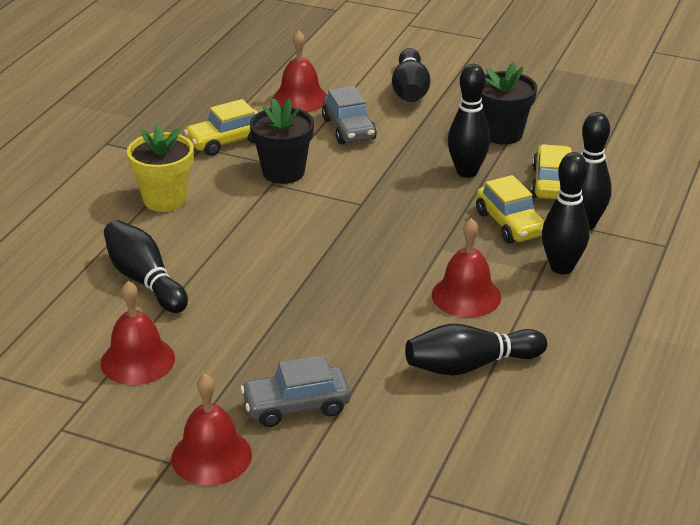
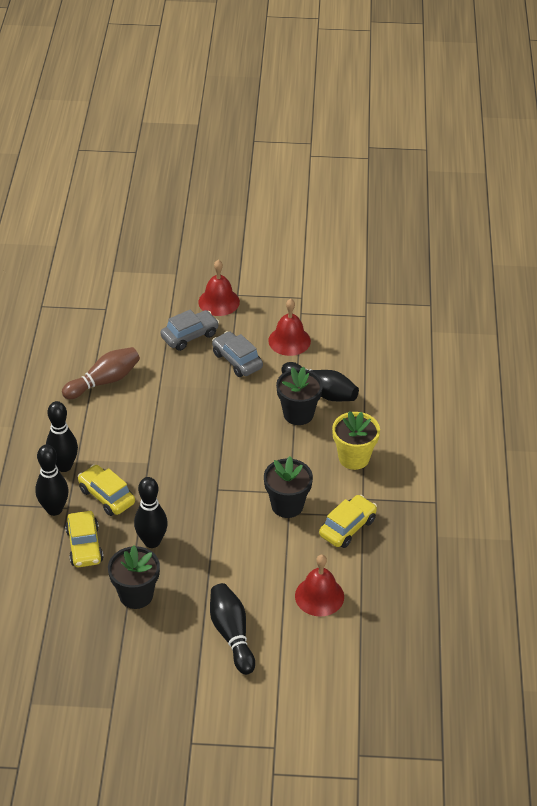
camera: 160 degrees right, 10 degrees up
(199, 260) = (298, 414): none -> black flower pot
(348, 129) = (261, 567): grey car -> grey car (237, 360)
(466, 295) = (120, 428): red bell -> none
(470, 365) = (104, 381): black bowling pin -> brown bowling pin

